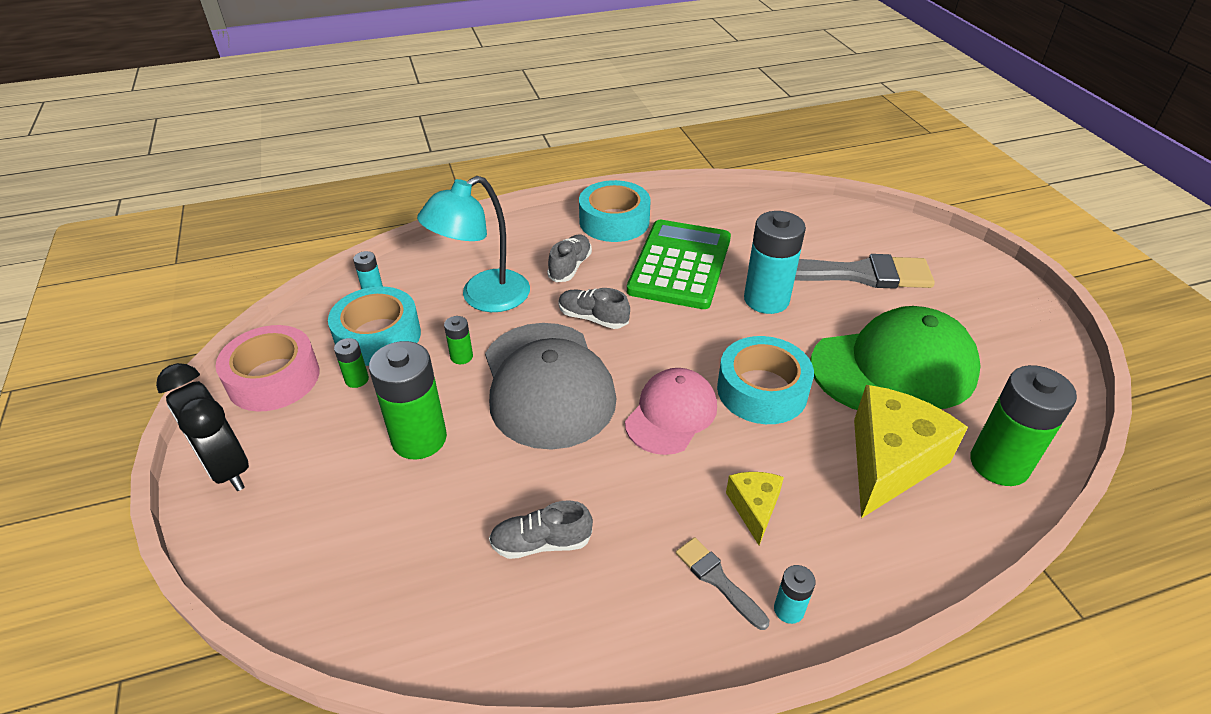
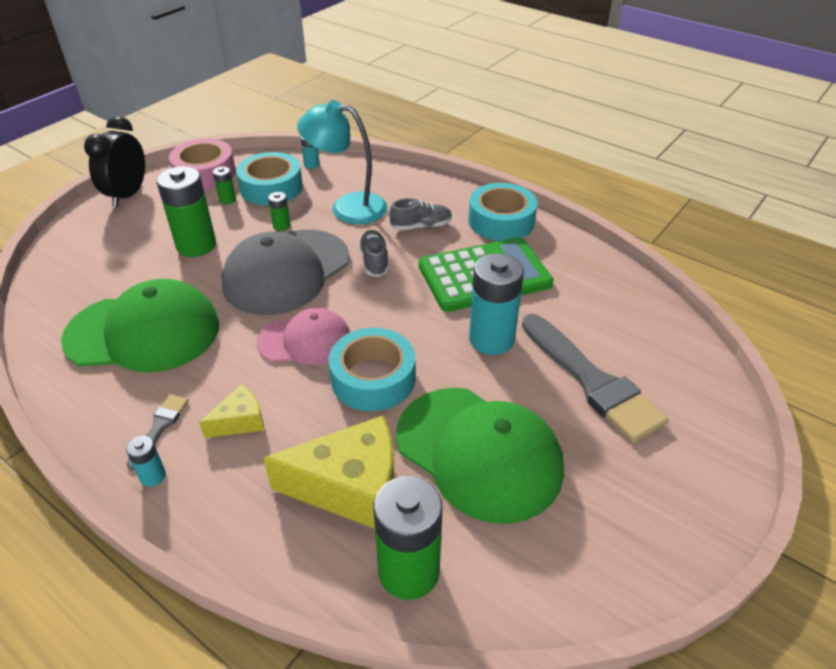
camera: 55 degrees right, 0 degrees up
(541, 543) = (143, 332): grey shoe -> green cap

